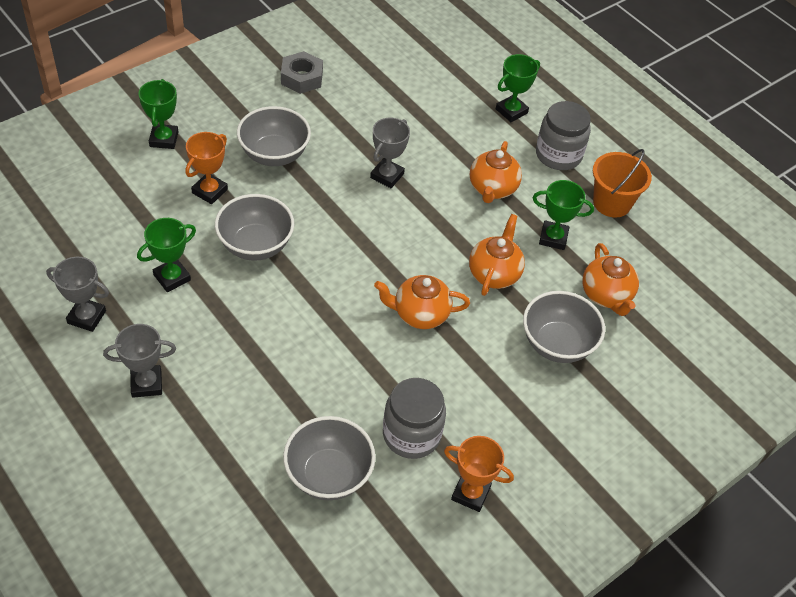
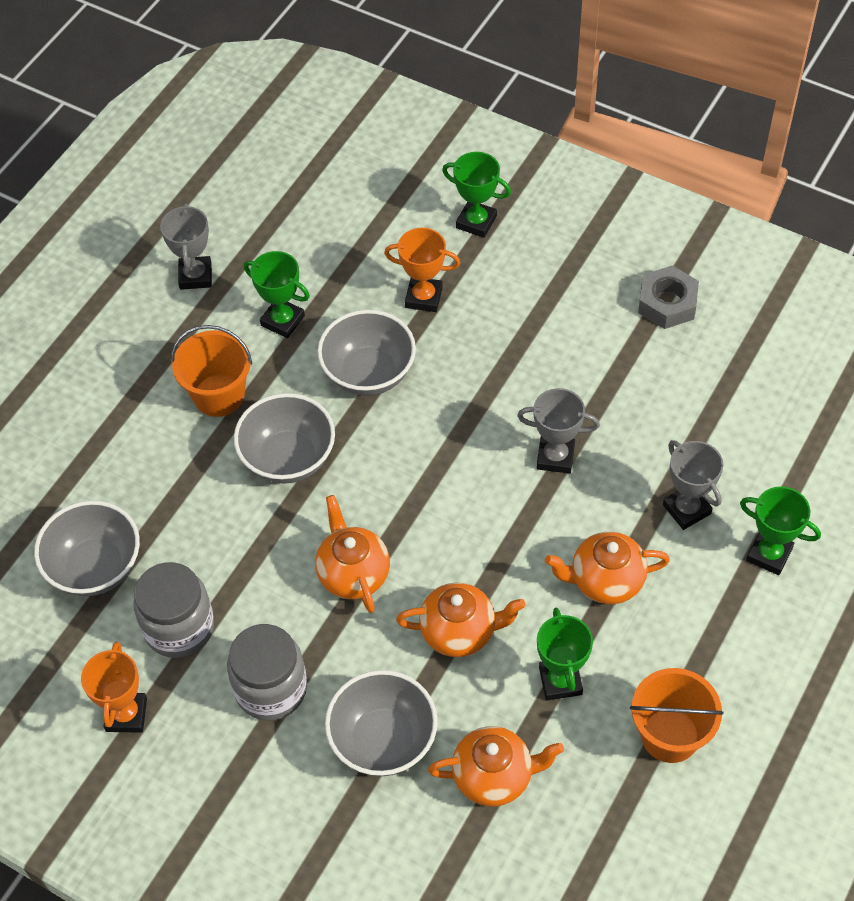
camera: 75 degrees right, 5 degrees up
(146, 384) = (137, 363): grey trophy -> grey trophy (686, 509)
(164, 139) = (476, 222): green trophy -> green trophy turned 45 degrees clockwise
(215, 340) = (219, 395): none -> orange bucket
(274, 154) = (518, 331): grey bowl -> grey bowl (288, 458)
(558, 155) = (721, 639): grey jar -> grey jar (271, 688)
(606, 296) = (494, 776): orange teapot -> orange teapot turned 150 degrees counterclockwise

